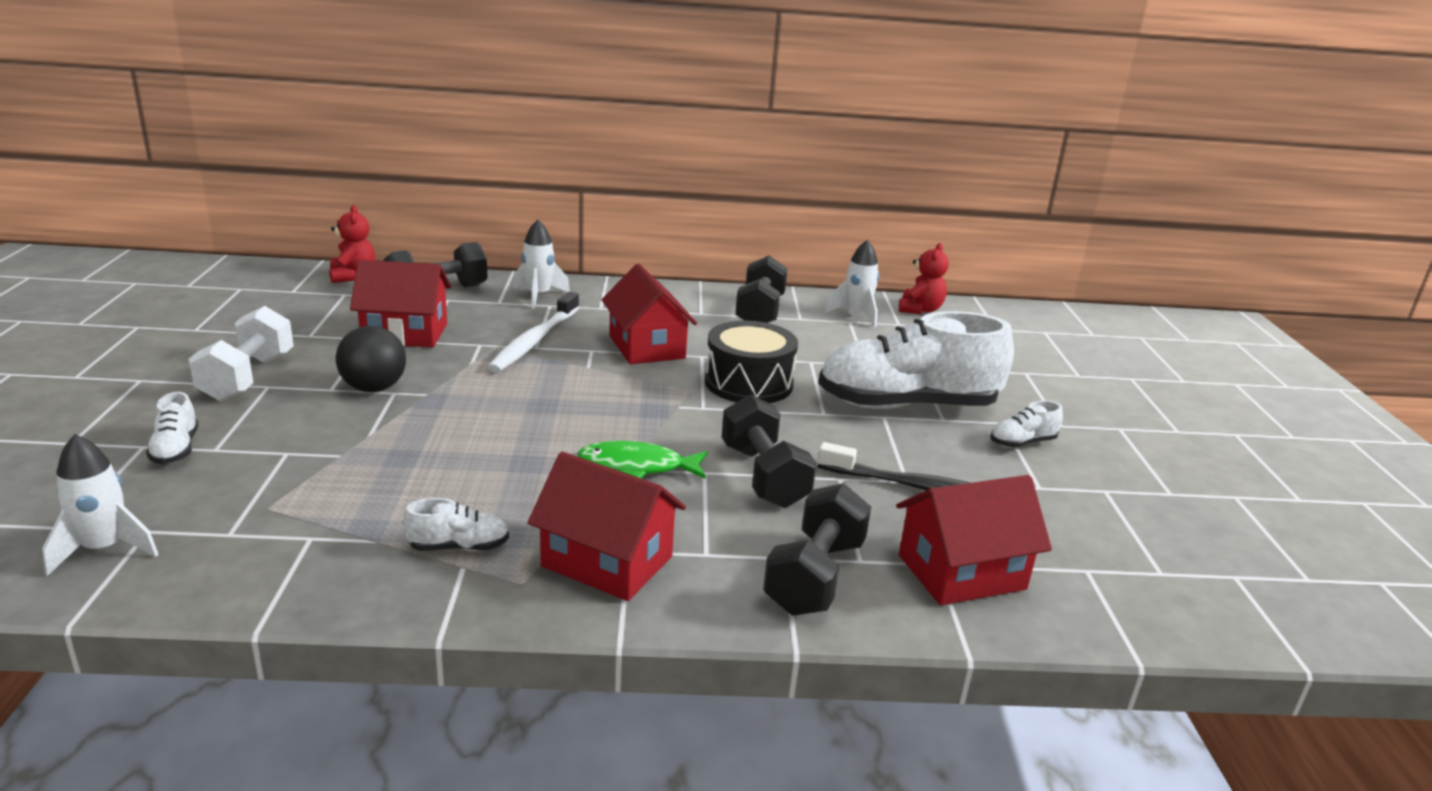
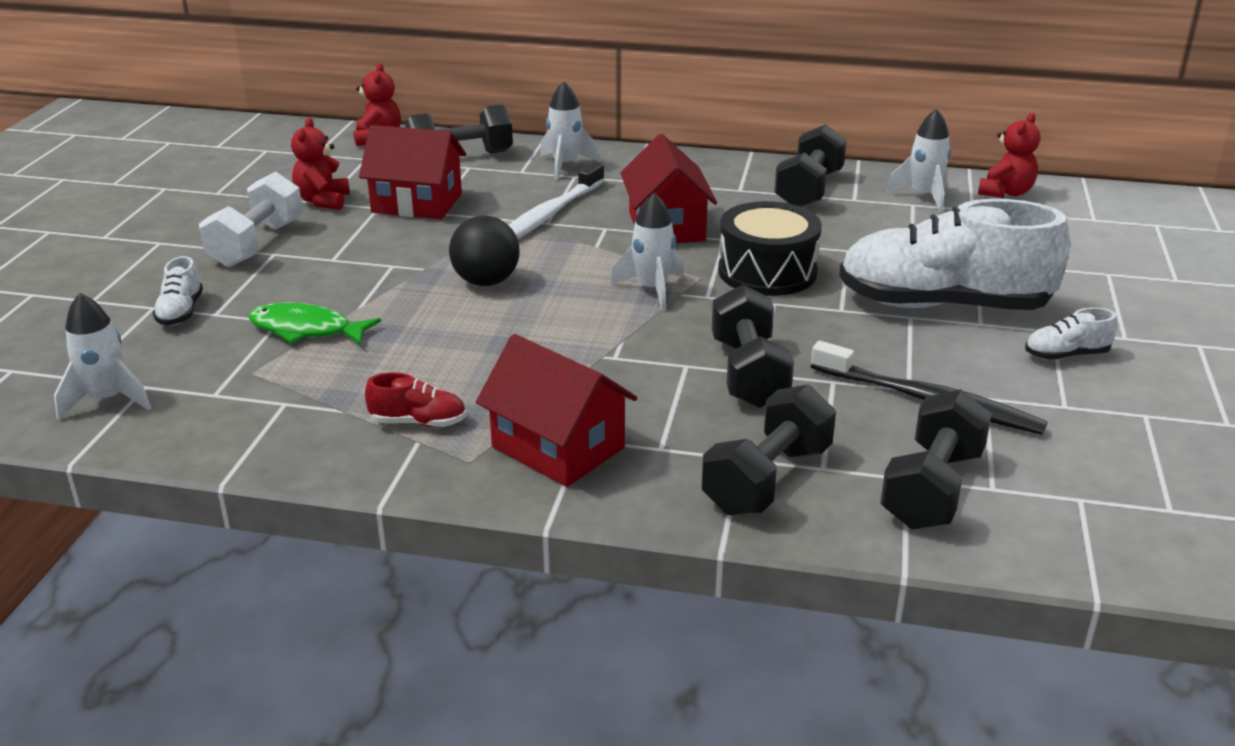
camera: 15 degrees right, 5 degrees up
(309, 334) = (323, 201): none -> red teddy bear
(374, 388) = (373, 260): black ball -> black ball (486, 282)
(459, 547) = (418, 422): white shoe -> red shoe
(637, 466) = (617, 355): green fish -> green fish (306, 330)
(651, 404) = (652, 290): none -> white rocket
(961, 572) = (931, 489): red house -> black dumbbell

